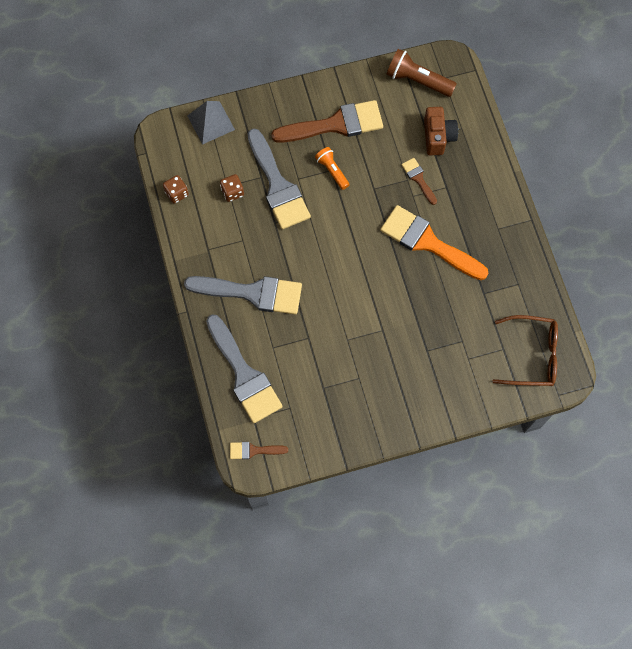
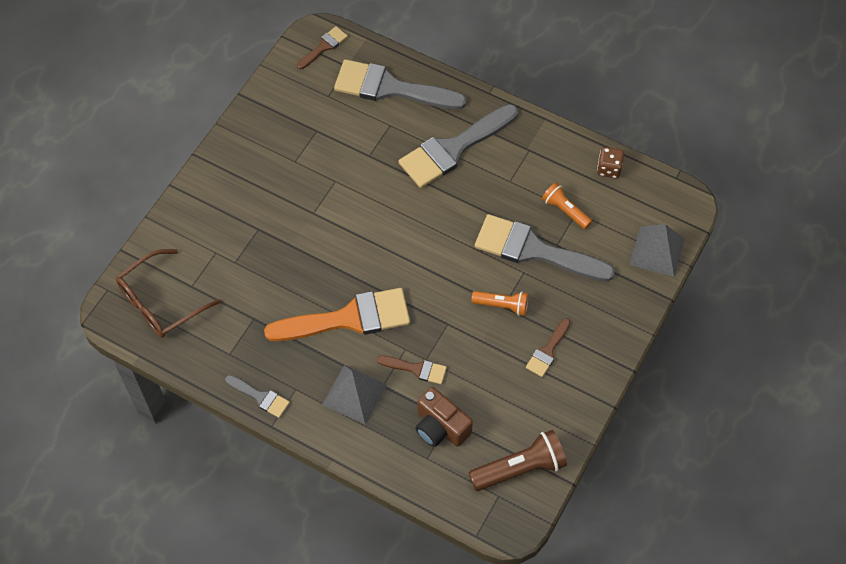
camera: 135 degrees right, 10 degrees down
(232, 192) = (565, 210): brown dice -> orange flashlight
(335, 124) = (548, 351): brown brush -> brown brush, size x0.48
(468, 196) = (354, 394): none -> grey pyramid
(523, 241) = (260, 397): none -> grey brush

